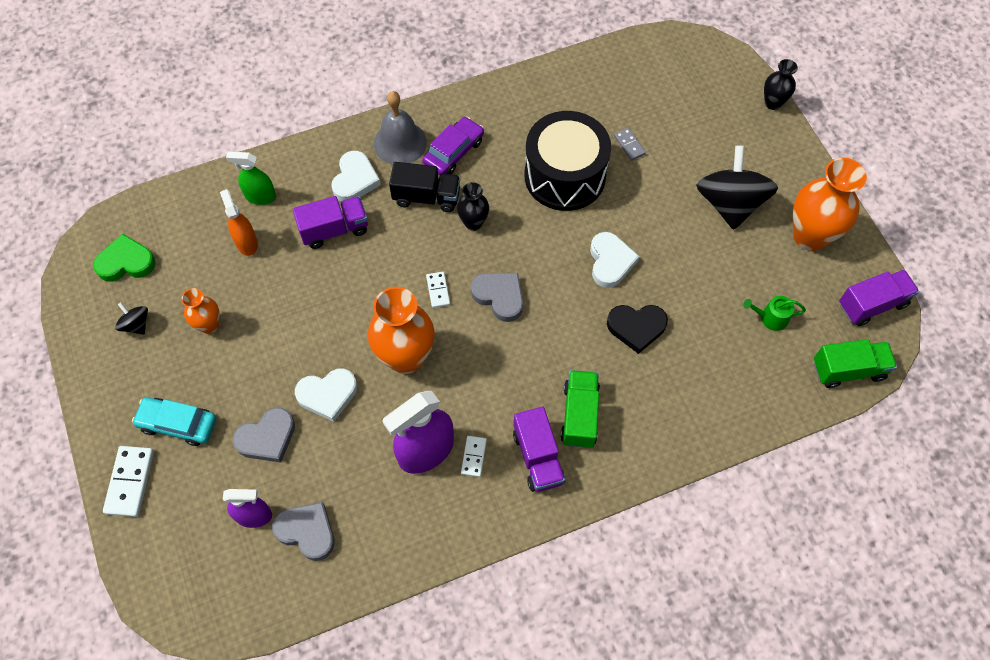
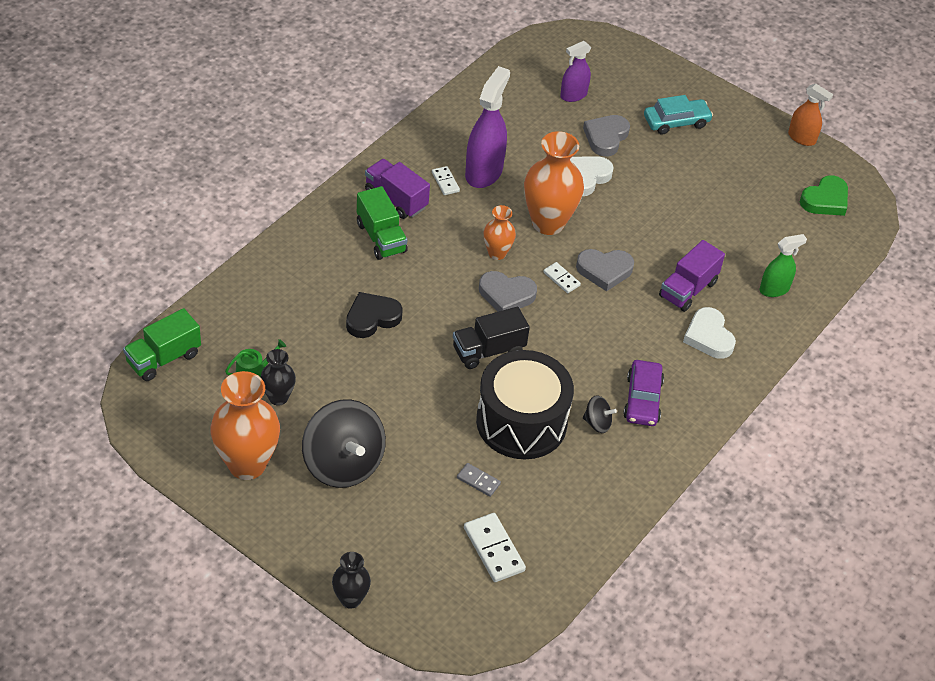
camera: 145 degrees right, 15 degrees down
(130, 482) = (674, 82): white domino -> white domino (494, 549)
(136, 324) = (771, 165): black spinning top -> black spinning top (597, 423)
(209, 325) = (717, 185): orange vase -> orange vase (497, 253)
(246, 242) = (749, 251): orange spray bottle -> orange spray bottle (802, 138)
(307, 531) = (530, 100): grey heart -> grey heart (604, 270)
(400, 143) = (698, 386): grey bell -> none
(426, 197) = (633, 349): black truck -> black truck (488, 351)
(473, 223) = (574, 344): black vase -> black vase (278, 397)
(610, 262) = (428, 362): white heart -> none
(872, 304) = (160, 424): purple truck -> none

